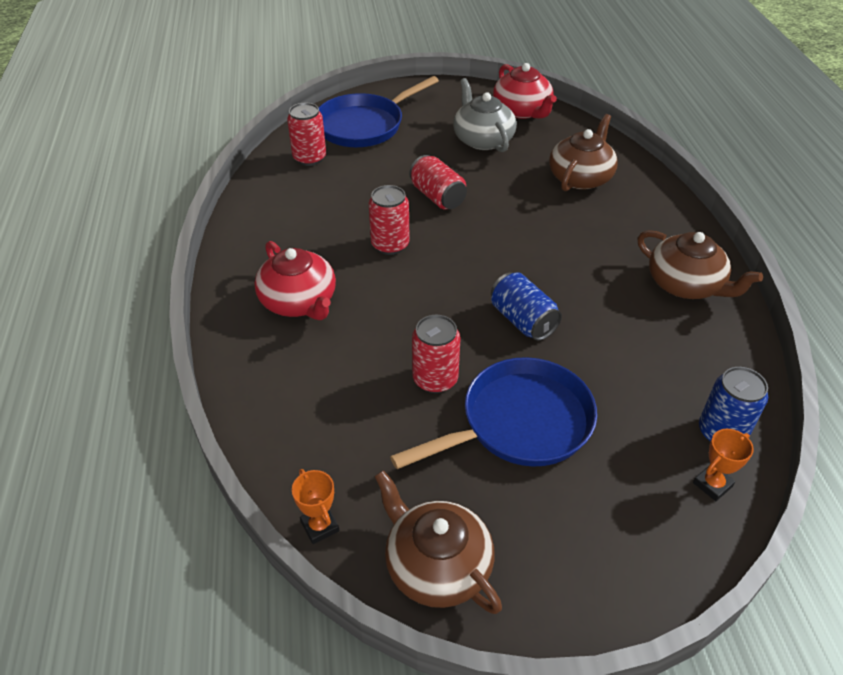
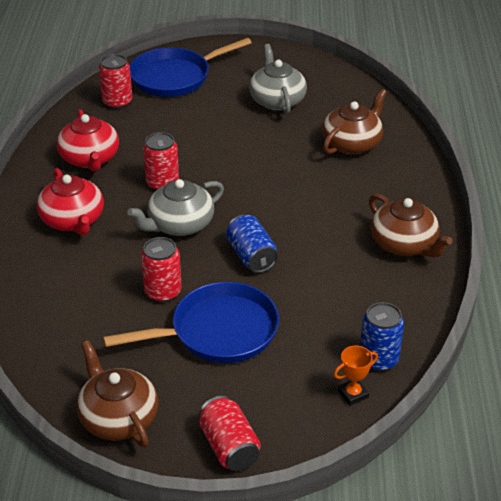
camera: 10 degrees right, 5 degrees down
(320, 526) = (41, 381): orange trophy -> none
(426, 292) = (179, 224): none -> grey teapot
(437, 197) = (217, 147): red can -> red can (229, 447)
(522, 111) = (324, 77): red teapot -> red teapot (90, 158)

